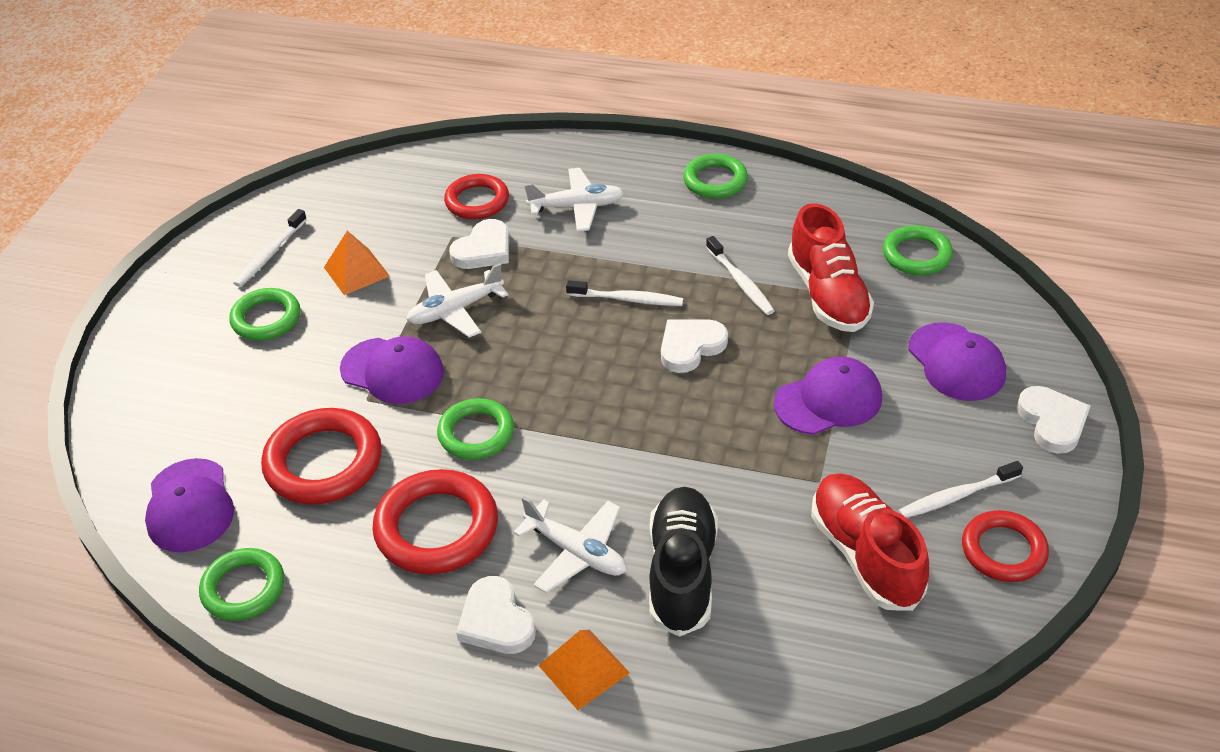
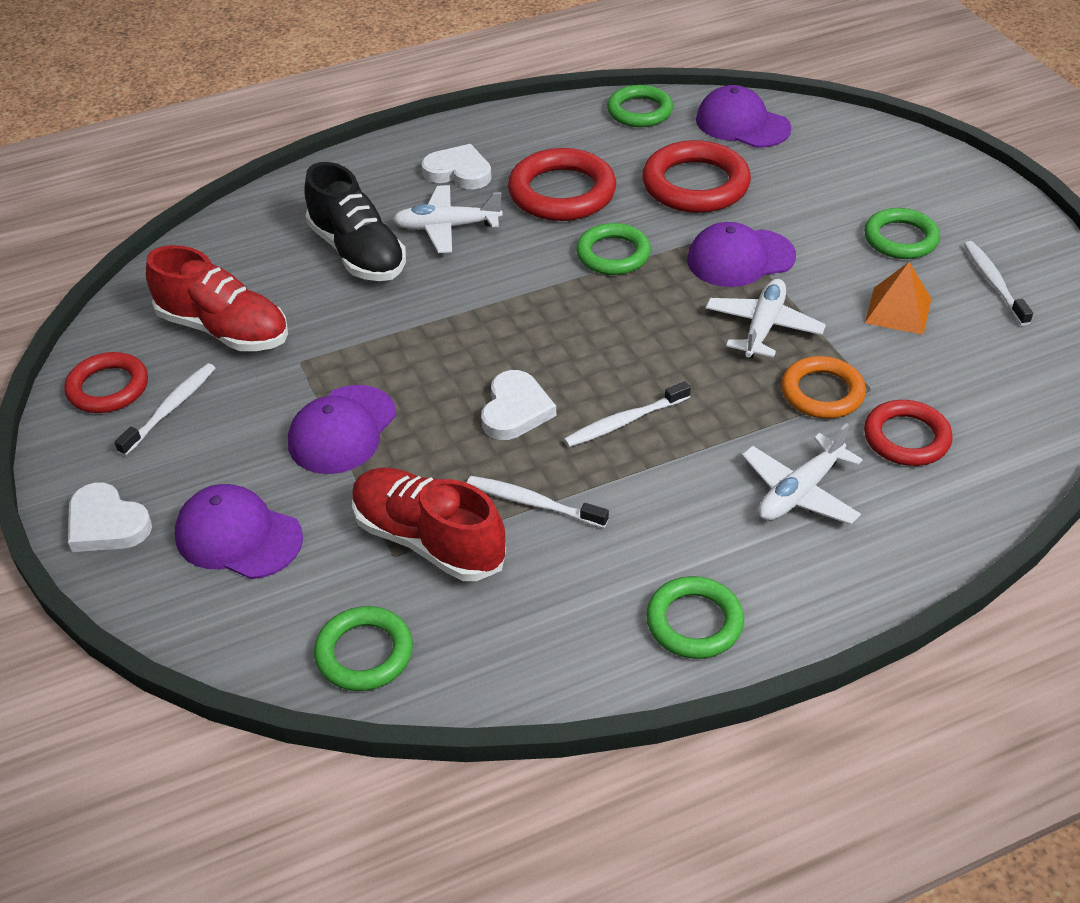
camera: 140 degrees right, 0 degrees up
(483, 250) = (822, 392): white heart -> orange ring
(584, 669) = (374, 179): orange pyramid -> none

